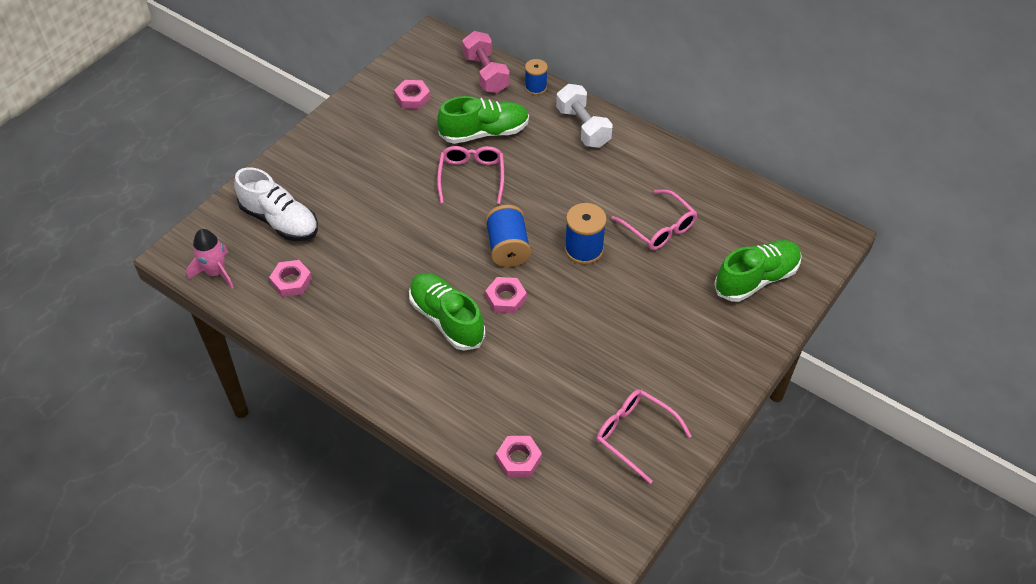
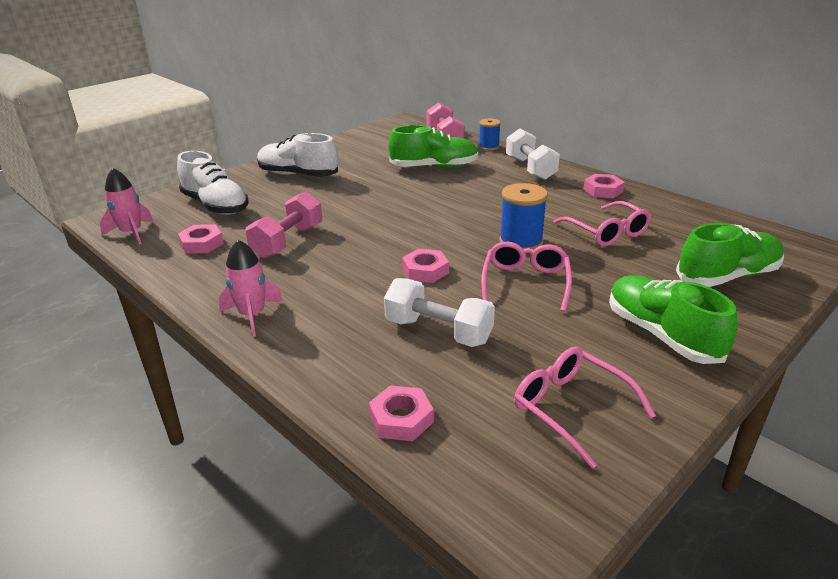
camera: 10 degrees right, 20 degrees down
(345, 159) = (298, 175): none -> white shoe
(372, 270) = (288, 241): none -> pink dumbbell
(374, 370) = (252, 315): none -> pink rocket
(412, 98) = (374, 147): pink nut -> pink nut (603, 190)
(447, 319) = (353, 282): green shoe -> green shoe (662, 335)
(471, 176) = (414, 190): pink glasses -> pink glasses (525, 282)
(508, 248) = (437, 236): blue spool -> none
(530, 370) = (438, 331): none -> white dumbbell

